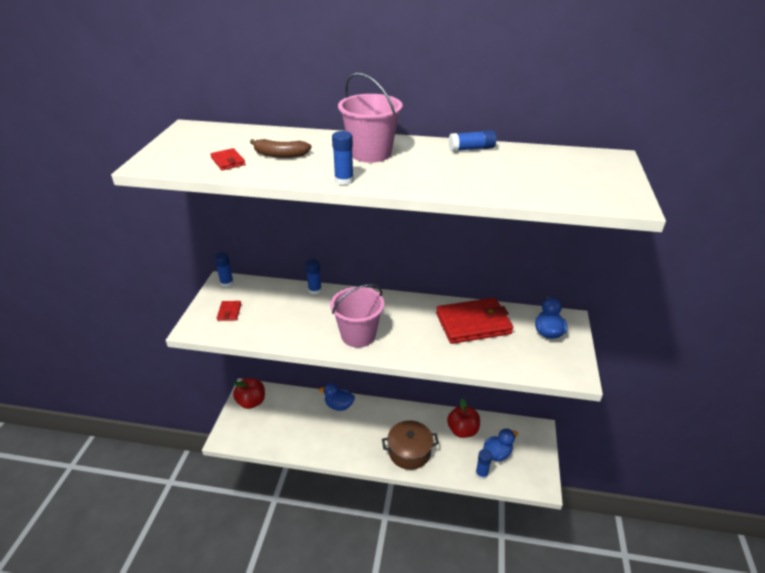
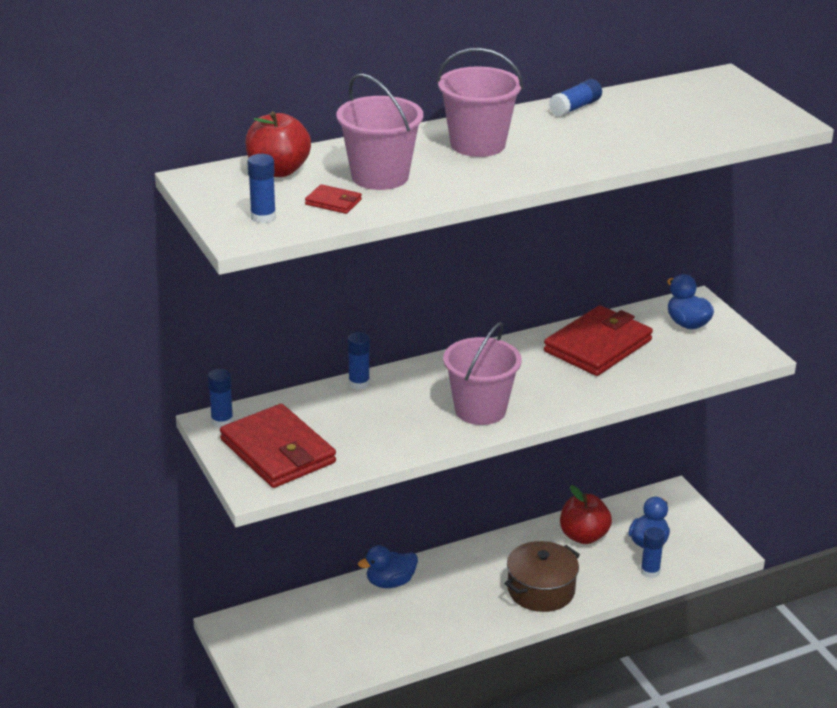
camera: 35 degrees left, 5 degrees down
(229, 312) = (278, 451): red wallet -> red wallet, size x2.38
(251, 402) = (254, 636): red apple -> red apple (278, 171)
(280, 155) = (380, 176): brown banana -> pink bucket
(344, 181) = (500, 182): blue glue stick -> blue glue stick (263, 217)

